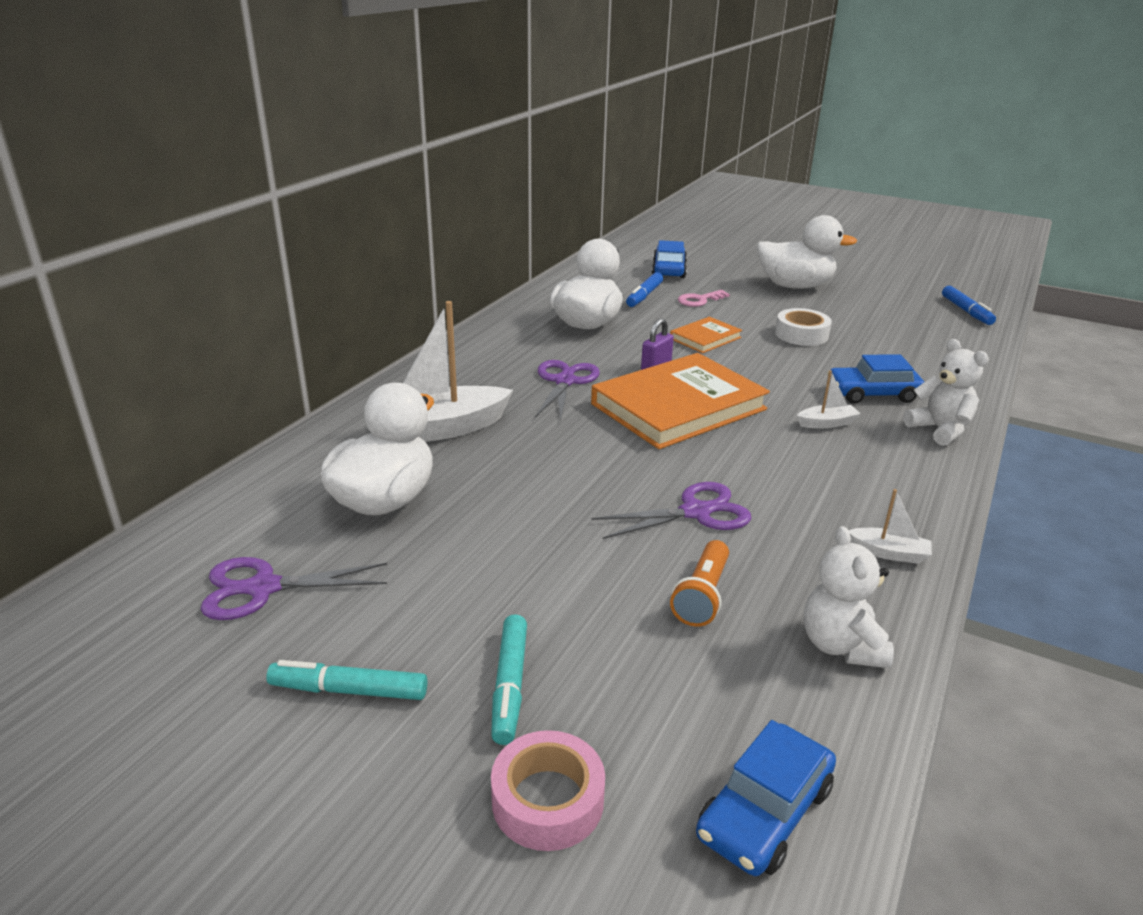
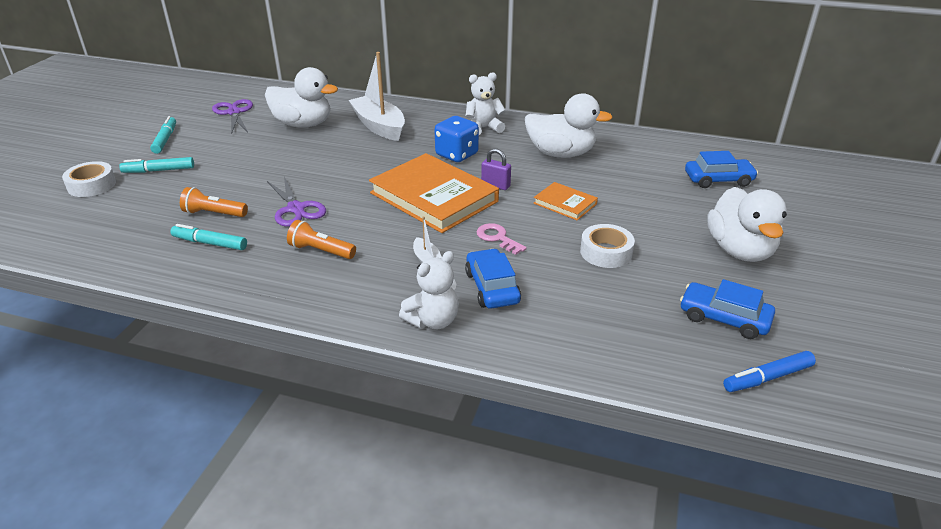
camera: 80 degrees right, 5 degrees up
(547, 800) = (92, 185): pink tape -> white tape
(565, 381) = (457, 155): purple scissors -> blue dice
(644, 296) = (640, 172): blue marker -> none
(699, 300) = (651, 198): pink key -> pink key (497, 238)
(764, 812) = (64, 233): blue car -> blue car (724, 318)
(796, 595) = (210, 243): none -> turquoise marker
(811, 493) = (321, 251): none -> orange flashlight
(841, 645) = (164, 257): white teddy bear -> white teddy bear (483, 128)
(889, 553) = (249, 279): white boat -> none

